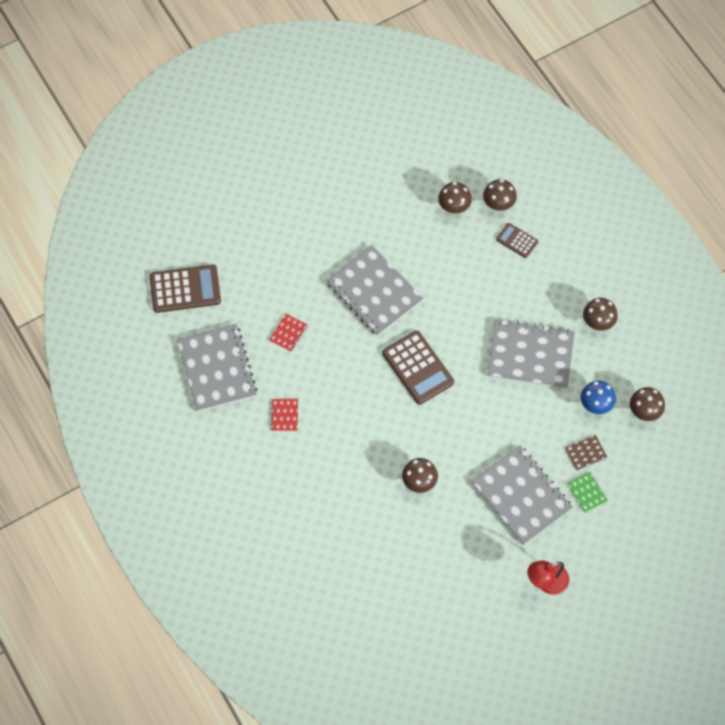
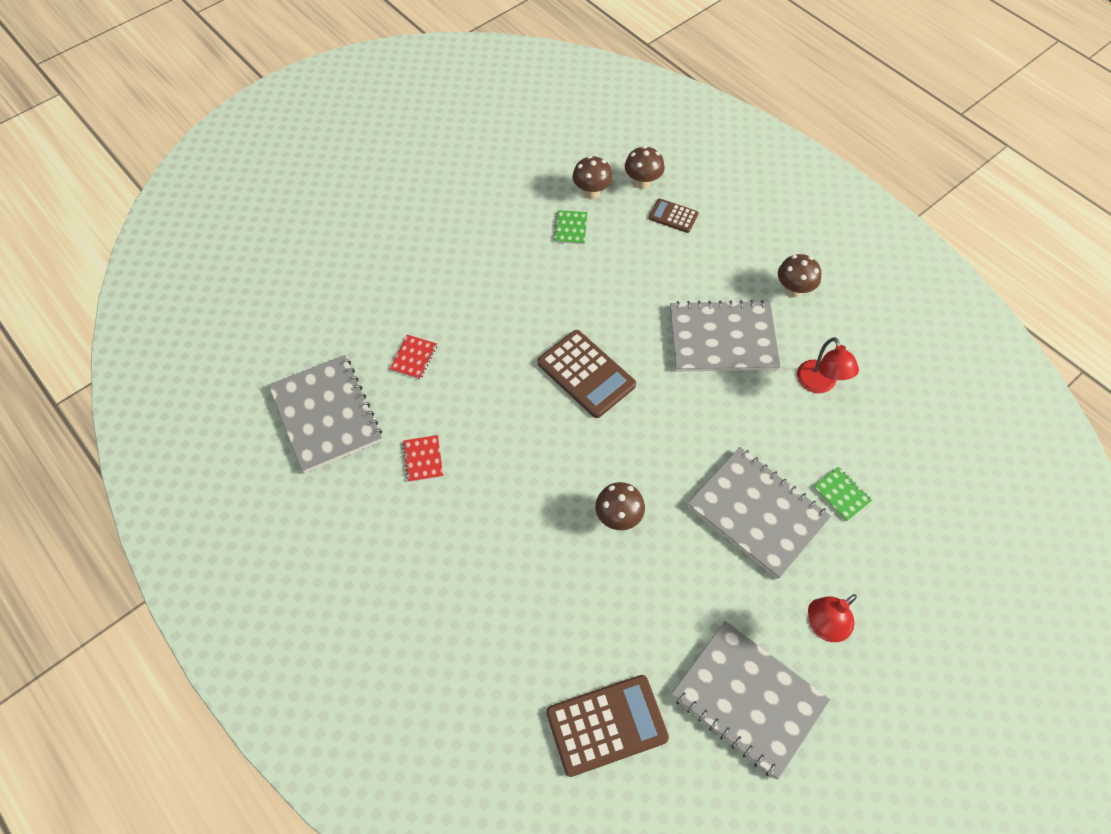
camera: 10 degrees left, 5 degrees down
(185, 289) = (276, 326): brown calculator -> brown calculator (606, 725)
(374, 292) = (514, 295): grey notebook -> grey notebook (748, 699)
(430, 238) = (570, 228): none -> green notebook
(585, 453) = (824, 444): brown notebook -> none
(595, 405) = (819, 384): blue mushroom -> red lamp
(644, 412) = (882, 383): brown mushroom -> none

